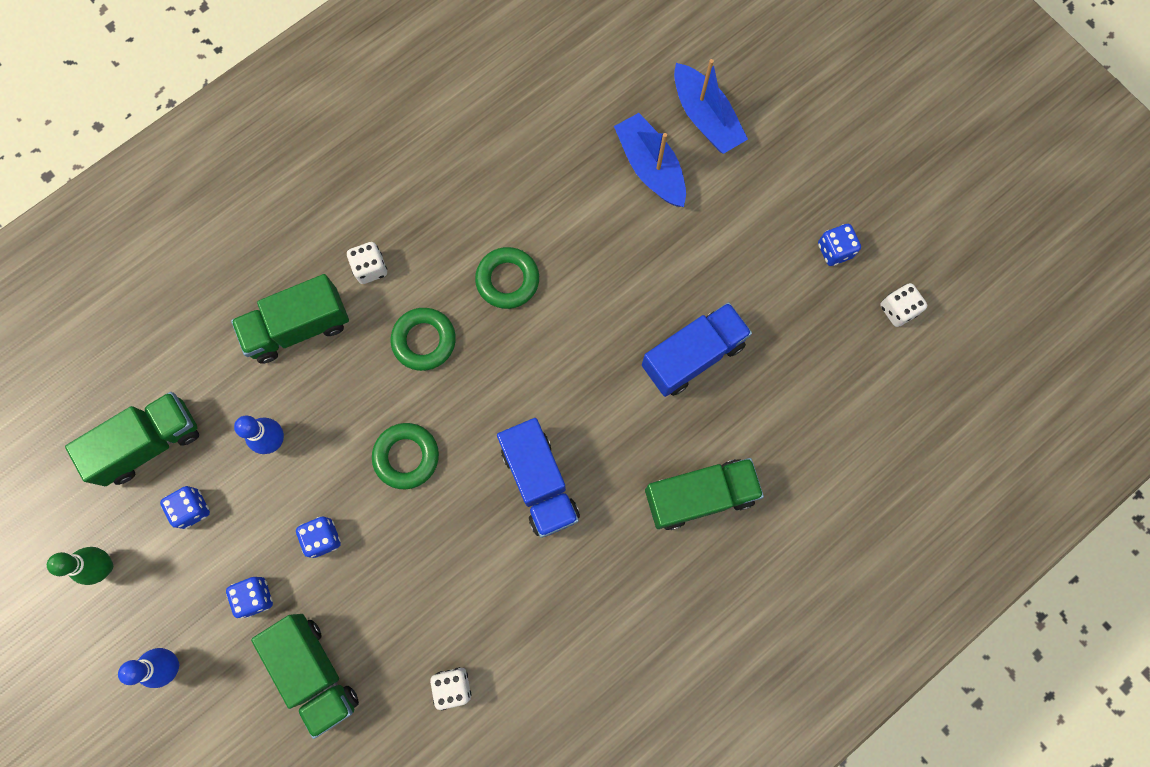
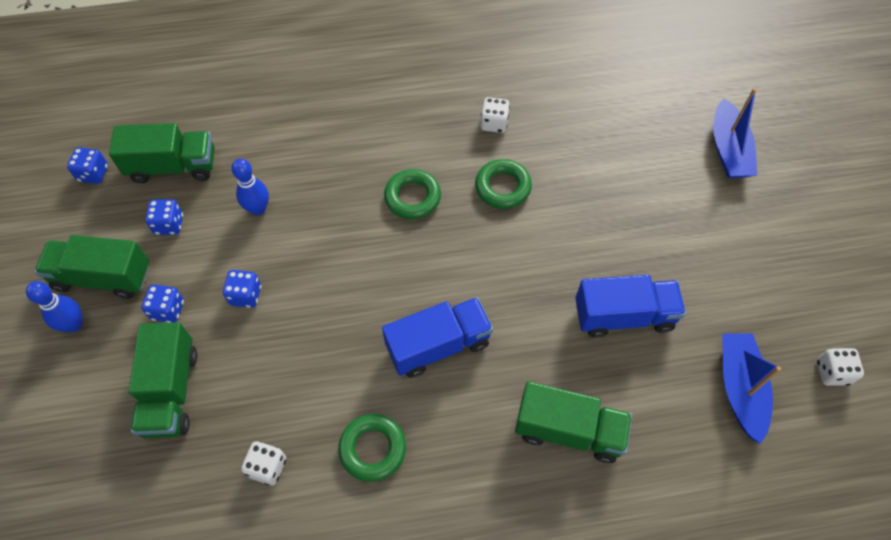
camera: 30 degrees right, 15 degrees down
(104, 566) = (82, 230): green bowling pin -> none
(298, 327) = (327, 144): green truck -> green truck (103, 277)
(370, 268) = (404, 131): white dice -> white dice (494, 123)
(406, 457) = (346, 271): green ring -> green ring (372, 449)
(539, 482) = (438, 345): blue truck -> blue truck turned 120 degrees counterclockwise
(650, 167) = (663, 163): blue boat -> blue boat (739, 388)
(834, 250) = (794, 297): blue dice -> blue dice (93, 173)

